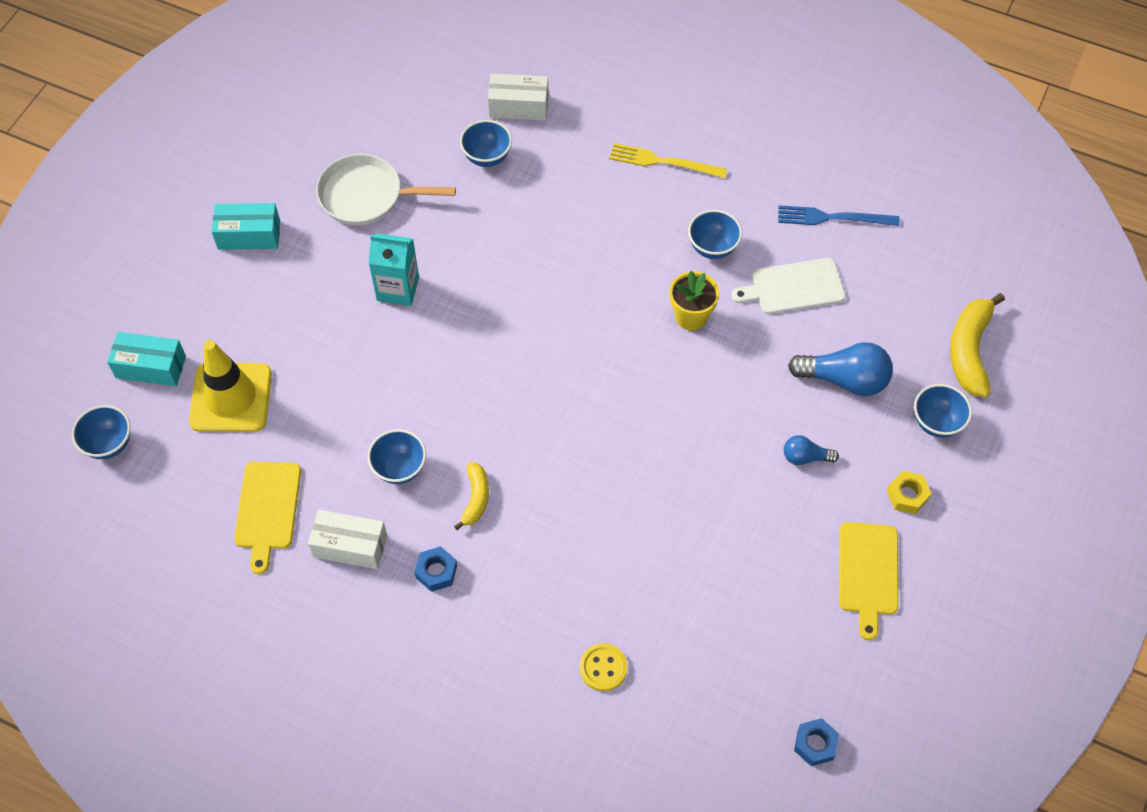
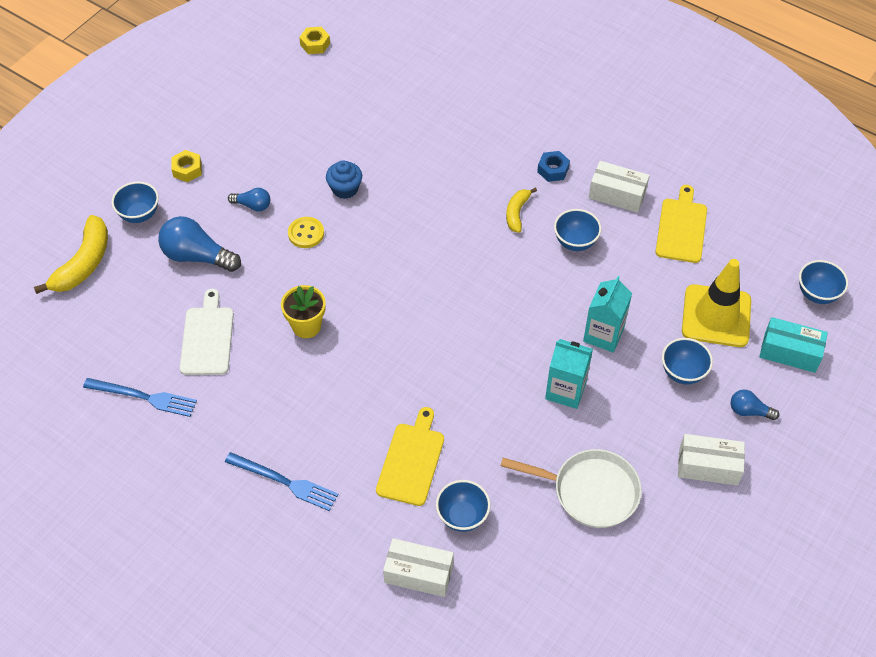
camera: 170 degrees left, 5 degrees down
(202, 296) = (749, 411): none -> blue light bulb
(249, 235) = (708, 466): turquoise box -> white box
(360, 356) = (603, 335): none -> turquoise carton
(603, 668) = (443, 100): yellow button -> yellow button (306, 233)
(663, 162) = (285, 482): yellow fork -> blue fork
(699, 499) = (345, 189): none -> blue cupcake
(712, 247) = (266, 385): blue bowl -> blue bowl (682, 372)
(794, 287) = (207, 338): white cutting board -> white cutting board turned 90 degrees counterclockwise
(815, 744) = (315, 44): blue nut -> yellow nut
(868, 573) = (239, 127): yellow cutting board -> yellow cutting board (411, 460)

